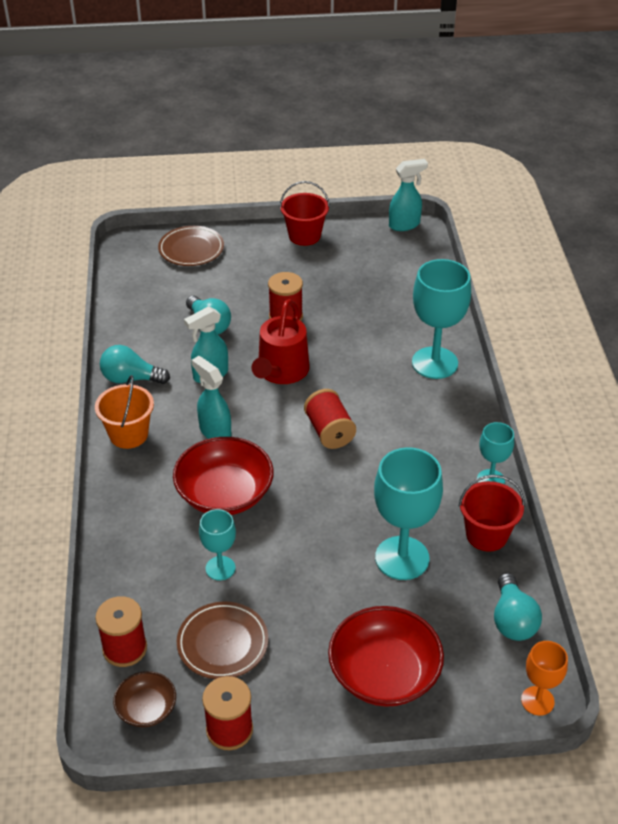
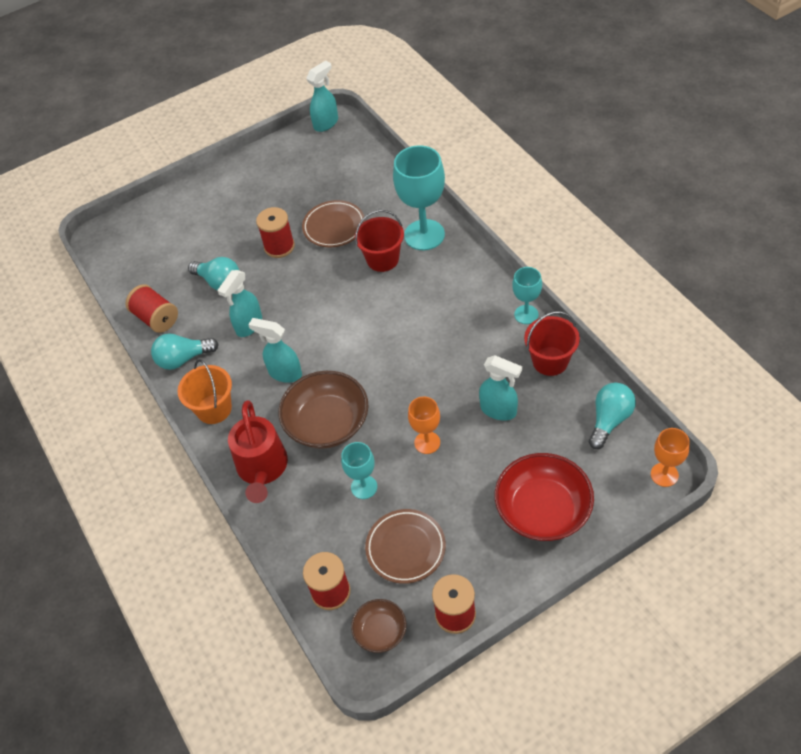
camera: 20 degrees left, 10 degrees up
(191, 249) = (159, 219): brown plate -> brown plate (334, 227)
(224, 494) = (327, 423): red bowl -> brown bowl
(281, 372) = (306, 297): red watering can -> red watering can (262, 469)
(304, 236) = (249, 167): red bucket -> red bucket (382, 259)
(309, 555) = (427, 442): none -> orange goblet
(329, 431) = (377, 331): red spool -> red spool (156, 318)
(402, 558) = (499, 410): turquoise goblet -> turquoise spray bottle
(512, 620) = (609, 420): turquoise light bulb -> turquoise light bulb turned 120 degrees counterclockwise

